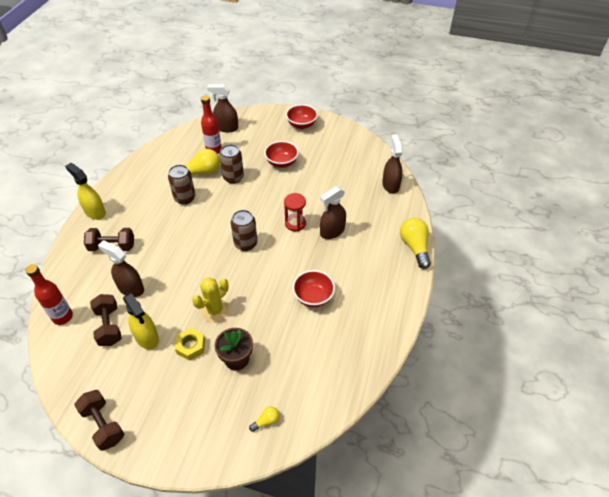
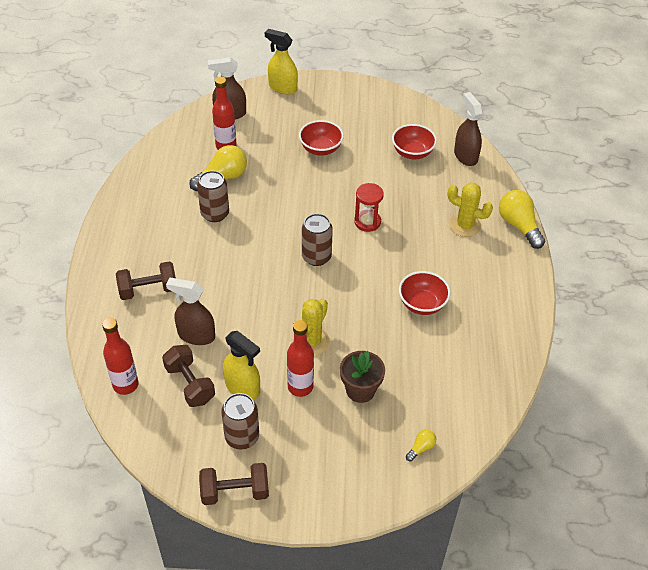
camera: 15 degrees left, 0 degrees up
(95, 212) = (104, 251): yellow spray bottle -> yellow spray bottle (282, 87)
(103, 425) = (235, 492): brown dumbbell -> brown dumbbell turned 45 degrees counterclockwise
(191, 346) = (300, 387): yellow nut -> red bottle
(233, 177) = (266, 177): brown can -> brown can (242, 437)
(301, 125) = (327, 95): red bowl -> red bowl (412, 153)
(332, 231) = (415, 224): brown spray bottle -> none
(370, 239) = (465, 225): none -> yellow cactus

